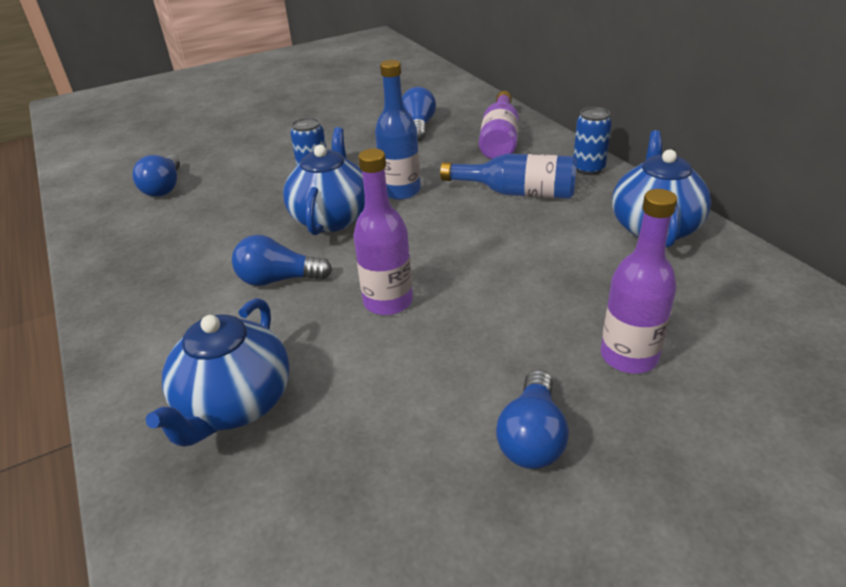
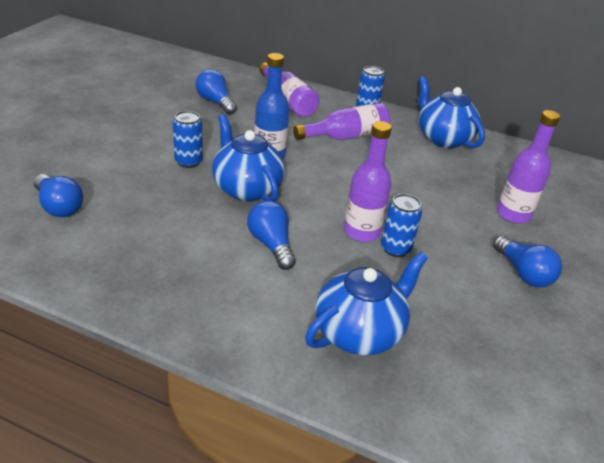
camera: 45 degrees left, 0 degrees up
(235, 405) = (359, 332): blue teapot -> blue teapot turned 105 degrees counterclockwise
(279, 279) = (271, 244): blue light bulb -> blue light bulb turned 105 degrees clockwise
(400, 335) = (395, 249): none -> blue can
(517, 193) = (346, 137): blue bottle -> purple bottle

